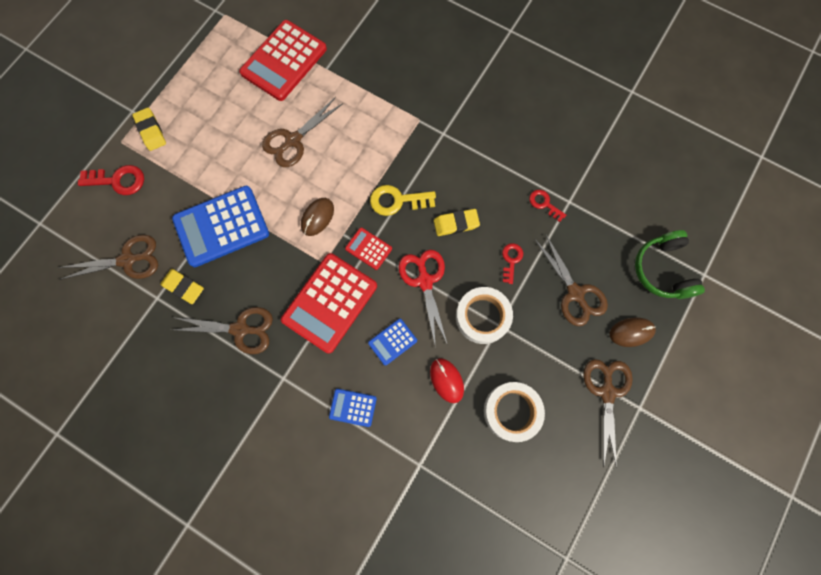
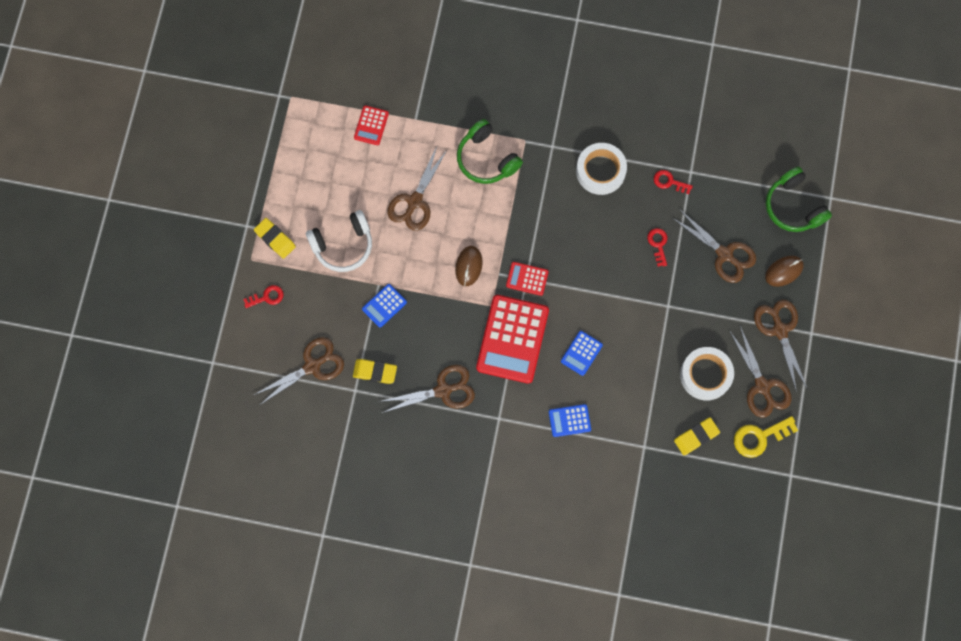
camera: 20 degrees left, 0 degrees up
(118, 180) = (267, 297): red key -> red key, size x0.63
(209, 157) = (343, 245): none -> white headphones
(221, 226) = (384, 305): blue calculator -> blue calculator, size x0.48
(284, 61) = (371, 125): red calculator -> red calculator, size x0.48
(376, 124) = (486, 159): none -> green headphones
(397, 200) = (535, 225): yellow key -> yellow key (759, 437)
(425, 281) = (589, 290): red scissors -> none
(446, 380) = (640, 369): red mouse -> none
(456, 224) = (596, 228): yellow eraser -> yellow eraser (696, 437)
(482, 317) = (651, 303): white tape -> white tape (600, 171)
(568, 446) = (762, 386): none -> brown scissors

